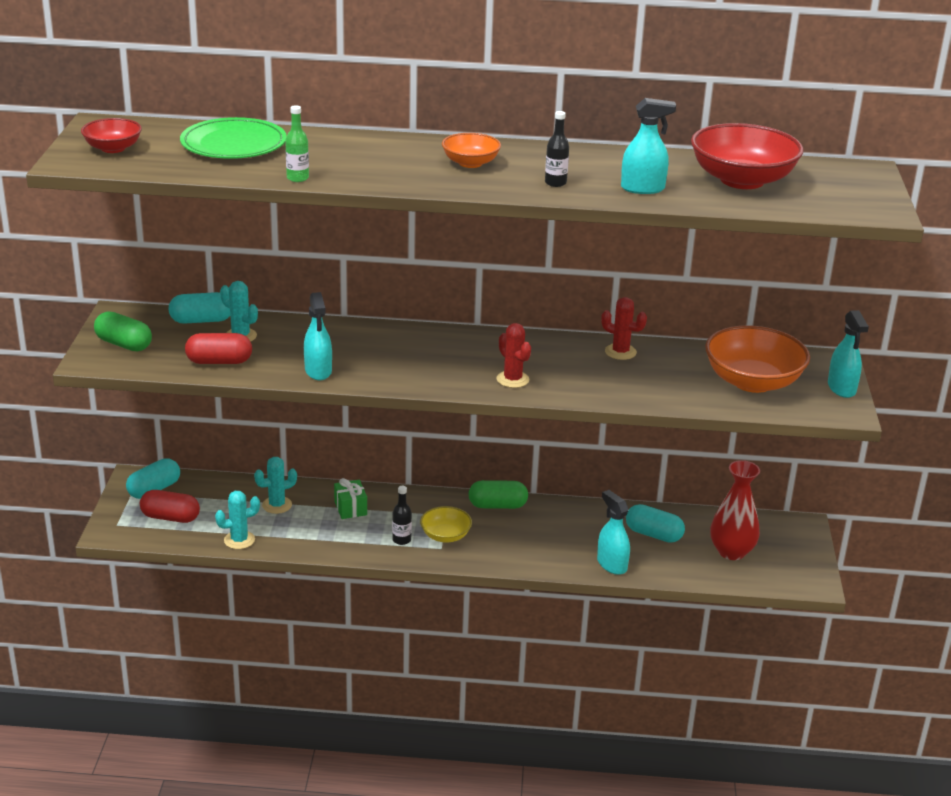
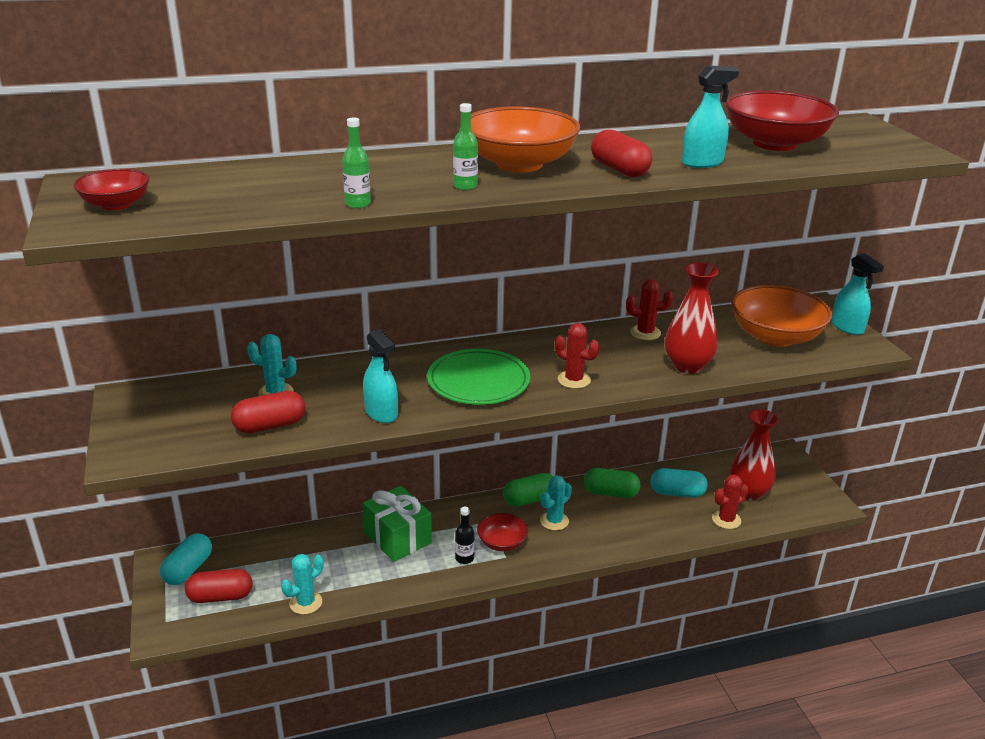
camera: 20 degrees left, 0 degrees up
(124, 344) = (151, 429): green capsule -> green capsule (610, 493)
(201, 320) = (223, 384): turquoise capsule -> none
(233, 144) = (255, 181): green plate -> green plate (478, 381)
(277, 505) = (324, 553): turquoise cactus -> turquoise cactus (554, 521)
(350, 508) = (397, 538): green gift -> green gift, size x1.73
(401, 176) = (465, 186): none -> green bottle
(445, 536) = (502, 543): yellow bowl -> red bowl
(470, 163) = (519, 164): orange bowl -> orange bowl, size x1.85
(555, 183) = (619, 170): black bottle -> red capsule
(611, 564) = (662, 531): turquoise spray bottle -> none
(634, 390) = (687, 366): none -> red vase
(686, 570) = (726, 520): none -> red cactus

